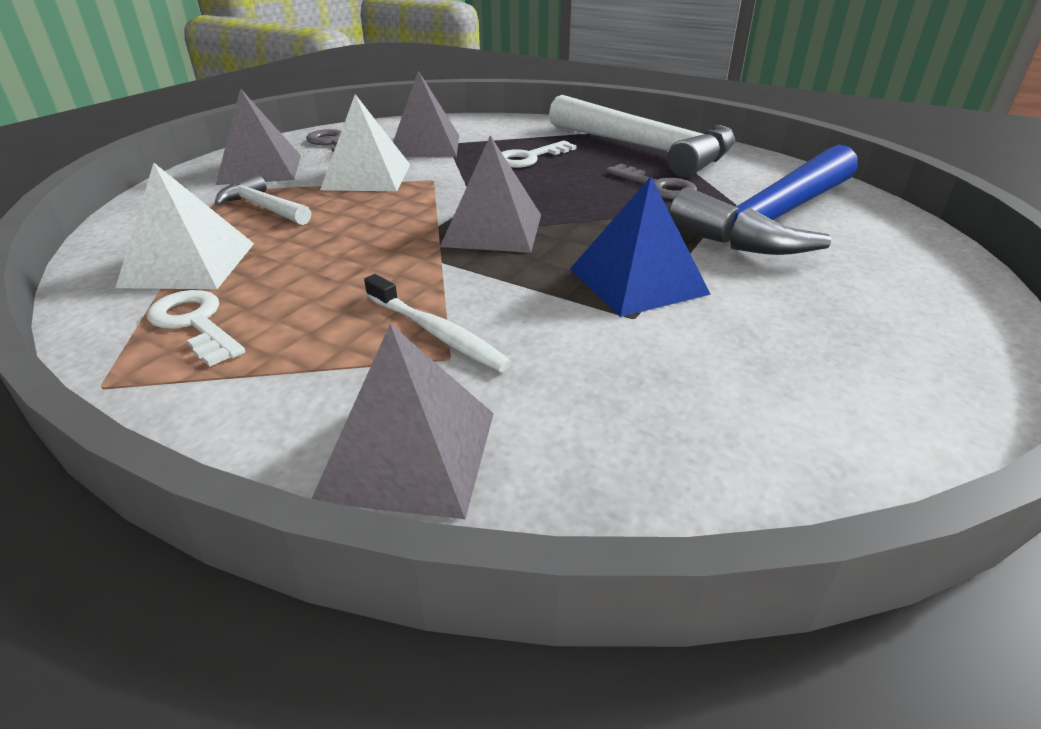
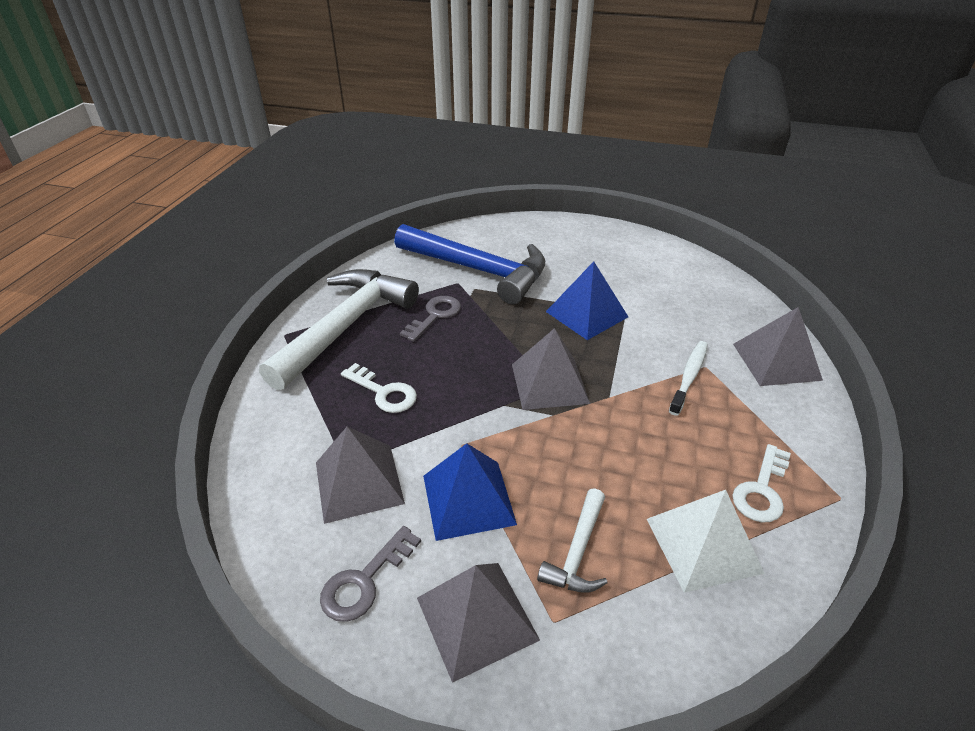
camera: 105 degrees left, 5 degrees up
(367, 177) = (468, 499): white pyramid -> blue pyramid

